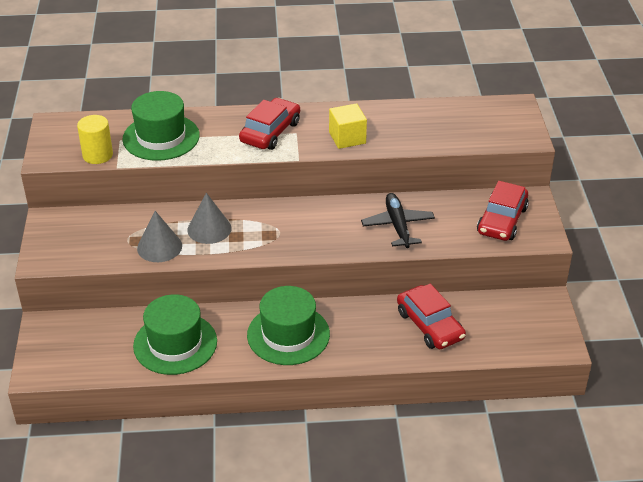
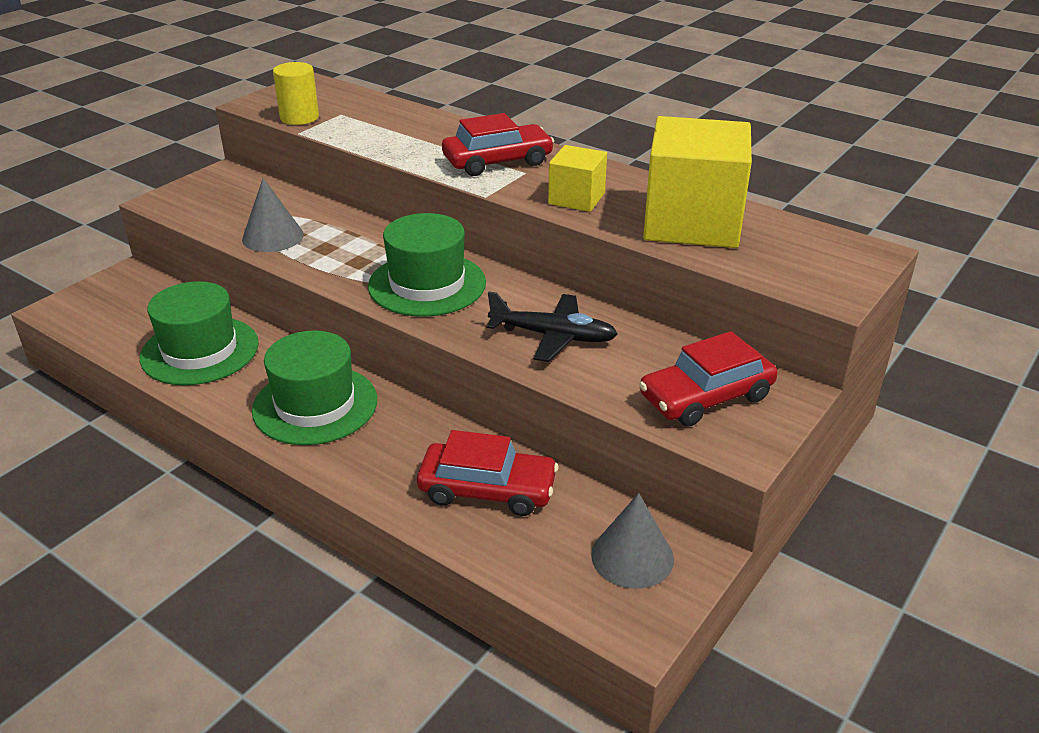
camera: 40 degrees right, 5 degrees down
(161, 137) = (381, 125): green hat -> green hat (427, 284)
(209, 229) = (344, 243): grey cone -> grey cone (632, 556)
(397, 226) = (552, 336): black plane -> black plane turned 75 degrees clockwise
(422, 126) = (692, 223): none -> yellow cube
(430, 325) = (487, 489): red car -> red car turned 90 degrees counterclockwise

